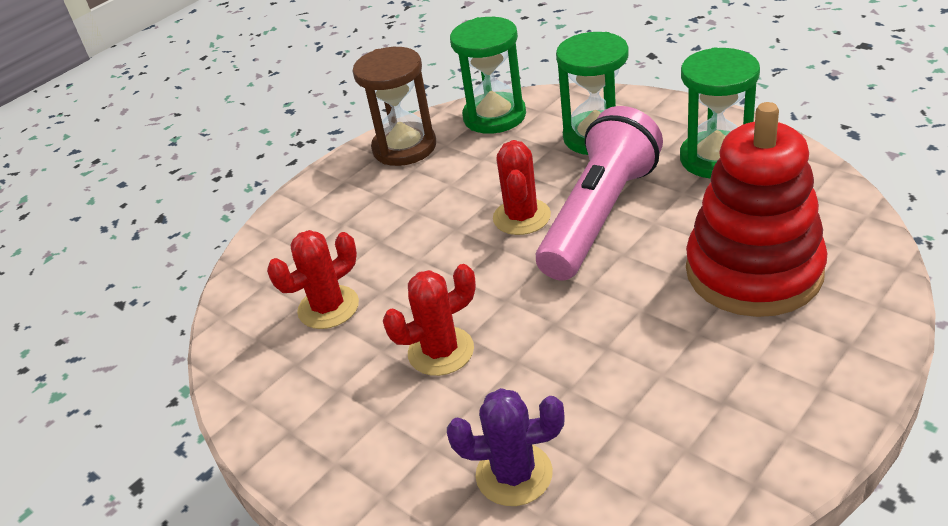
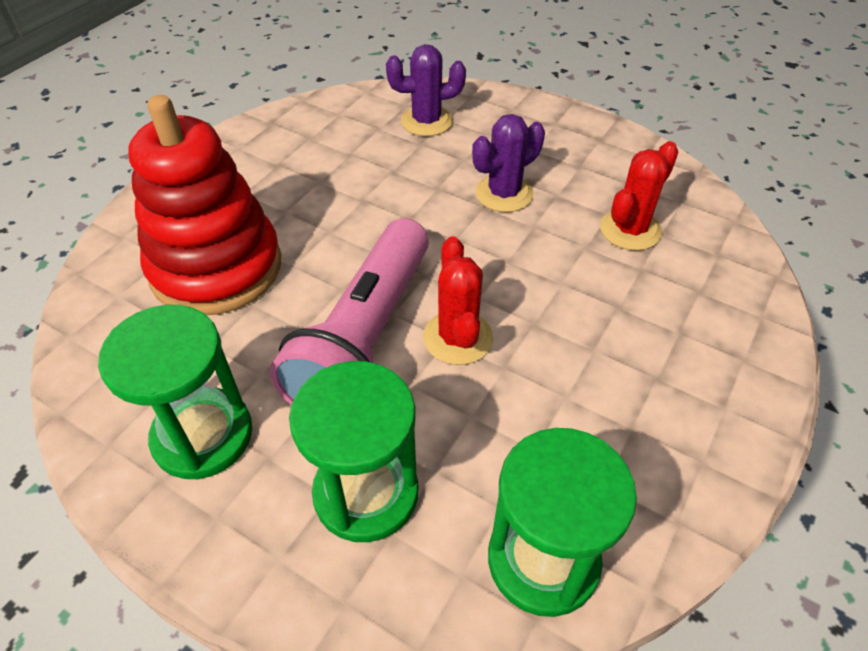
camera: 165 degrees right, 10 degrees up
(404, 147) = (669, 479): brown hourglass -> none
(441, 351) = (504, 194): red cactus -> purple cactus

